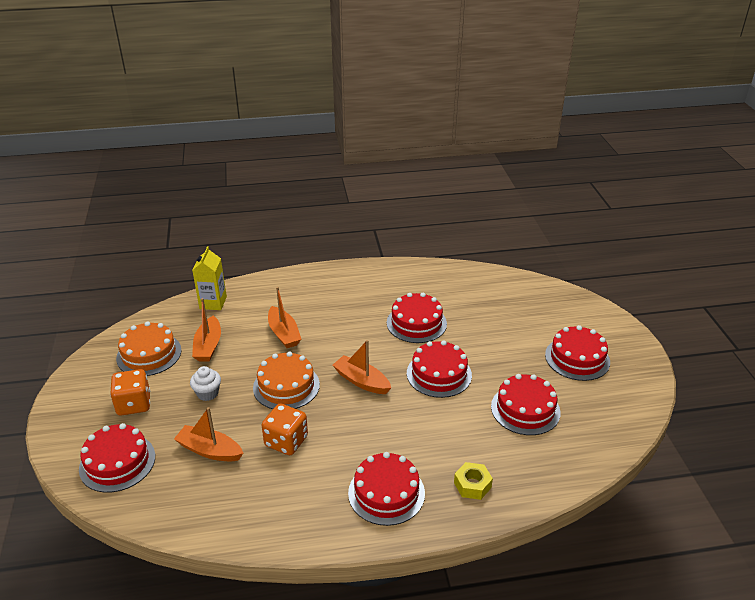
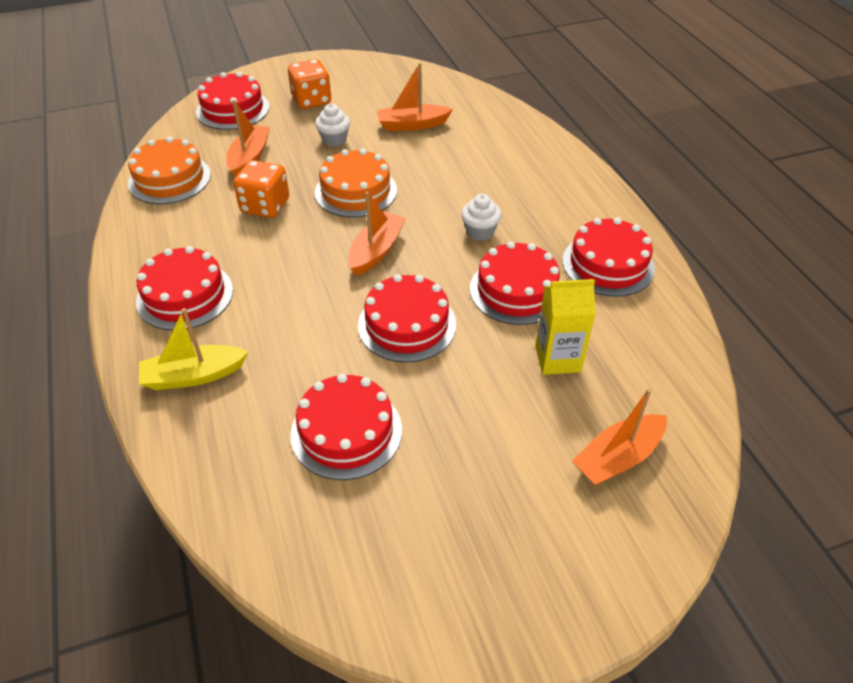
camera: 80 degrees right, 10 degrees up
(149, 354) = (388, 92): orange cake -> orange cake (169, 179)
(213, 303) = (491, 113): yellow carton -> yellow carton (557, 358)
(284, 333) = (451, 173): orange boat -> orange boat (618, 458)
(355, 329) = (480, 232): none -> white cupcake
(472, 485) = (194, 375): yellow nut -> yellow boat
(577, 358) = (491, 509): red cake -> red cake (608, 264)

